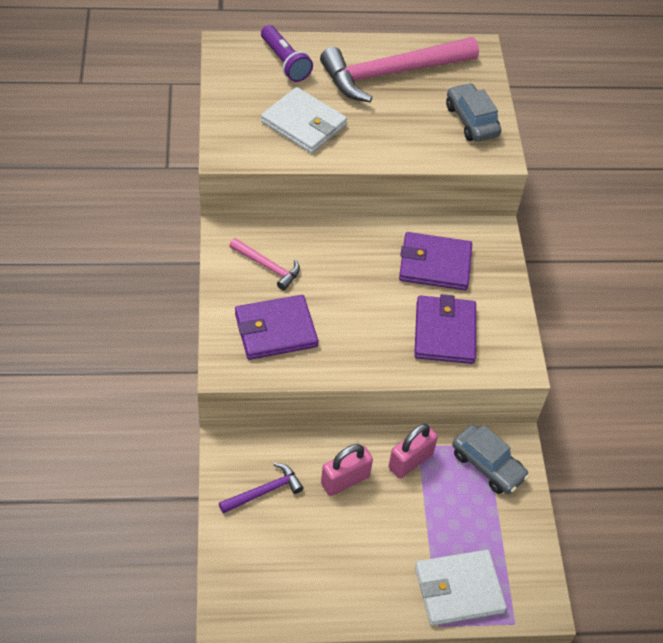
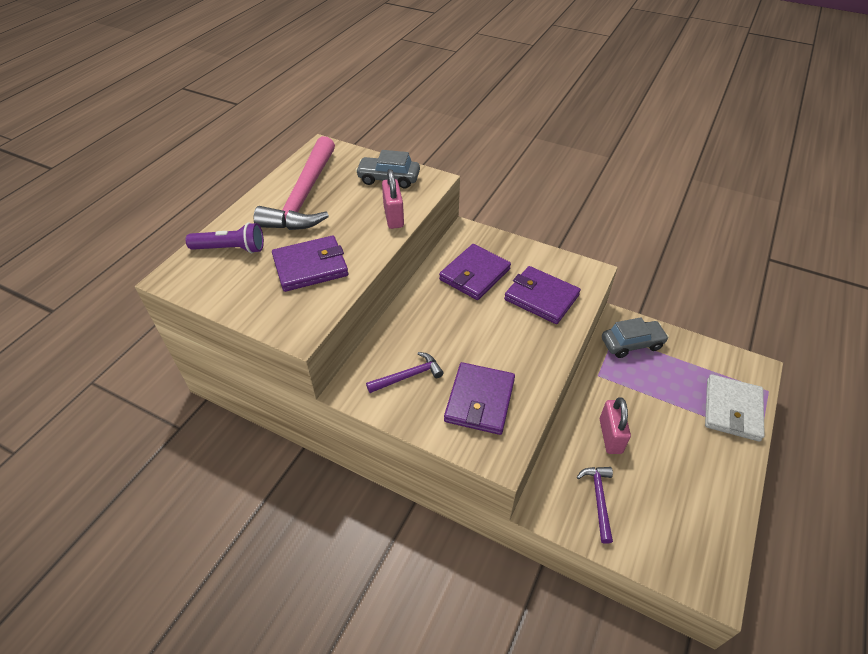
camera: 55 degrees left, 5 degrees down
(268, 267) = (409, 376): pink hammer -> purple hammer
(303, 124) = (310, 266): white wallet -> purple wallet
(410, 461) = (610, 386): pink padlock -> pink padlock (393, 216)

